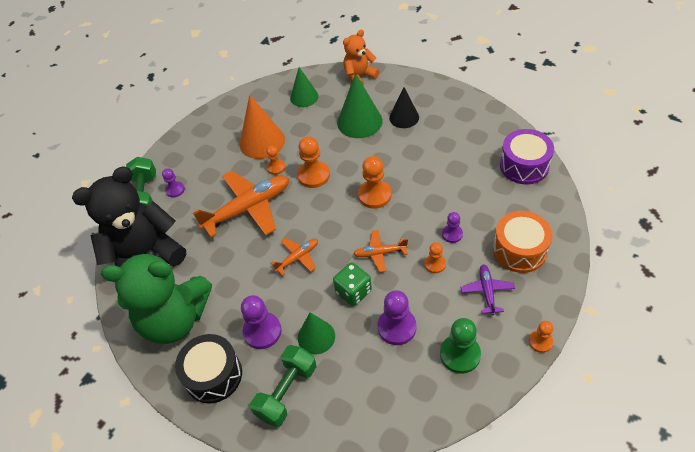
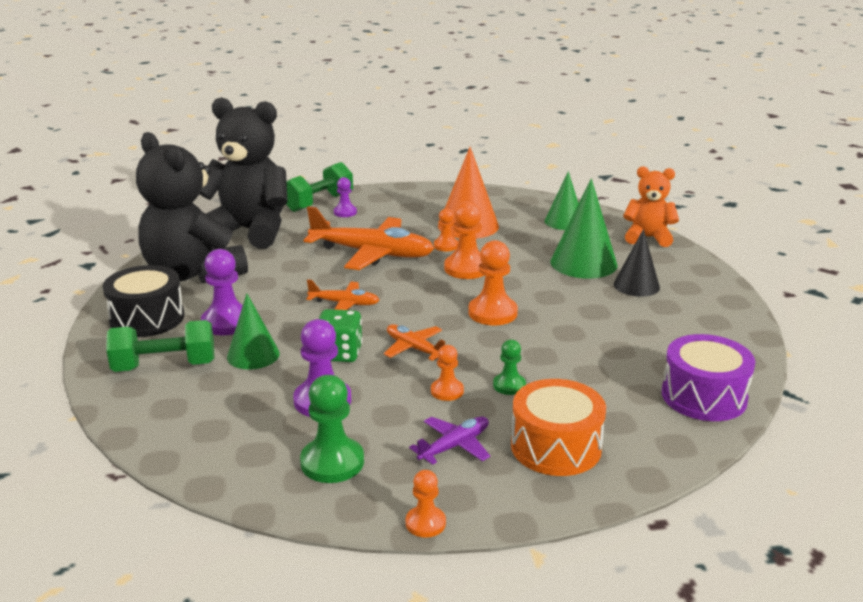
camera: 45 degrees right, 25 degrees down
(175, 319) = (193, 273): green teddy bear -> black teddy bear
(452, 234) = (509, 385): purple pawn -> green pawn

